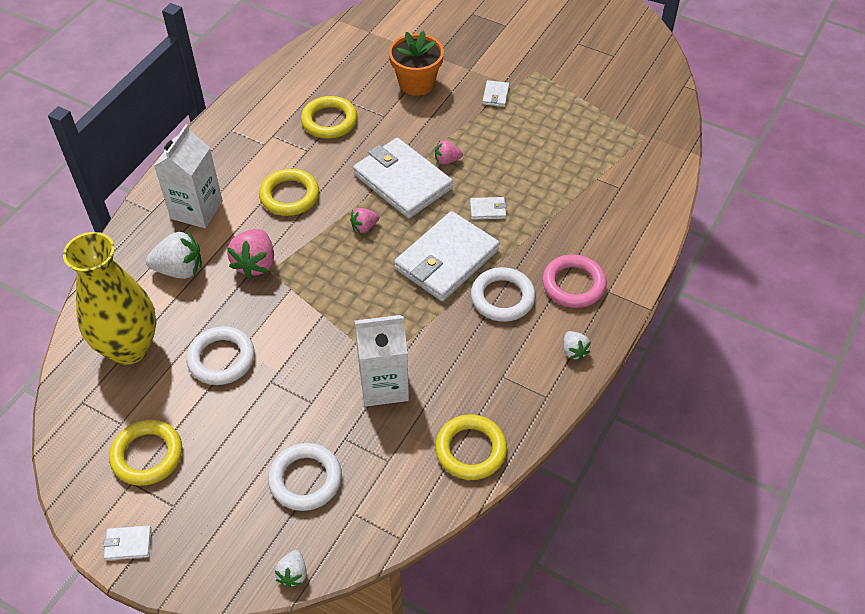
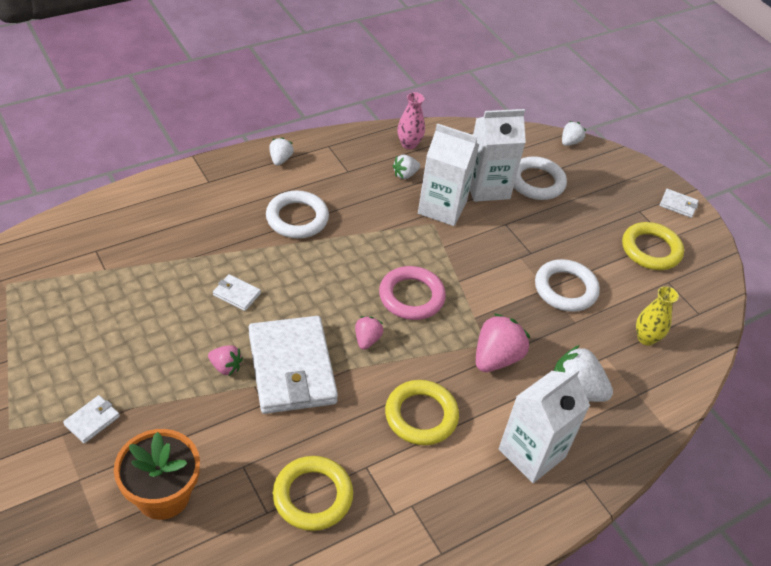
camera: 155 degrees left, 5 degrees down
(129, 348) = (646, 338): yellow vase -> yellow vase, size x0.45
(354, 439) = (487, 187): none -> white carton
(364, 227) = (367, 339): pink strawberry -> pink strawberry turned 75 degrees counterclockwise
(446, 260) = (316, 270): white wallet -> none
(446, 405) = (405, 174): none -> white strawberry
(470, 450) = (409, 144): yellow ring -> pink vase
(573, 284) = (230, 199): pink ring -> pink ring (411, 296)

